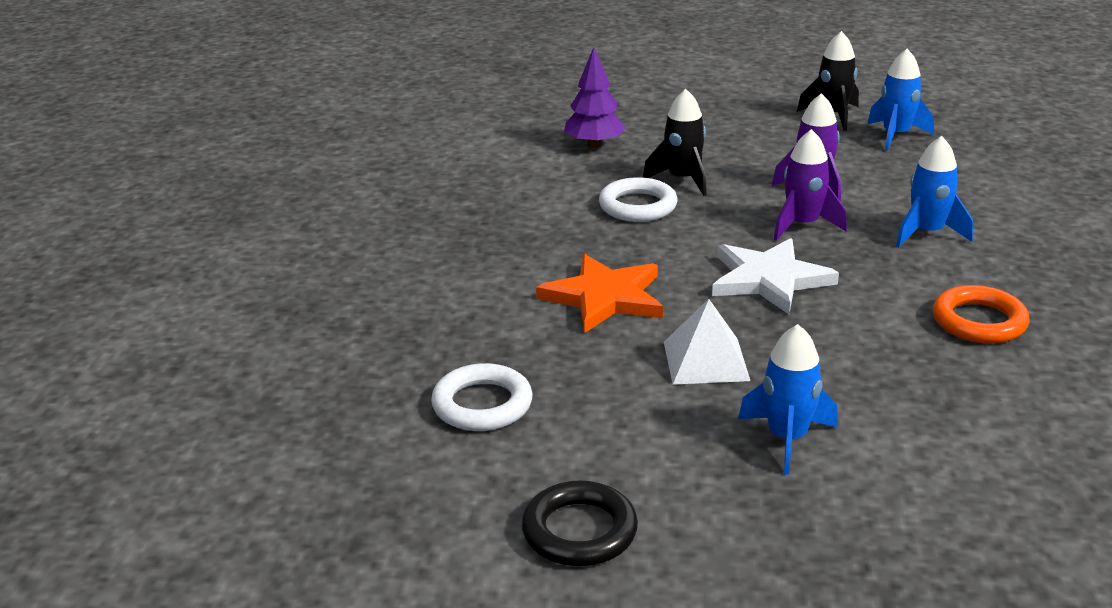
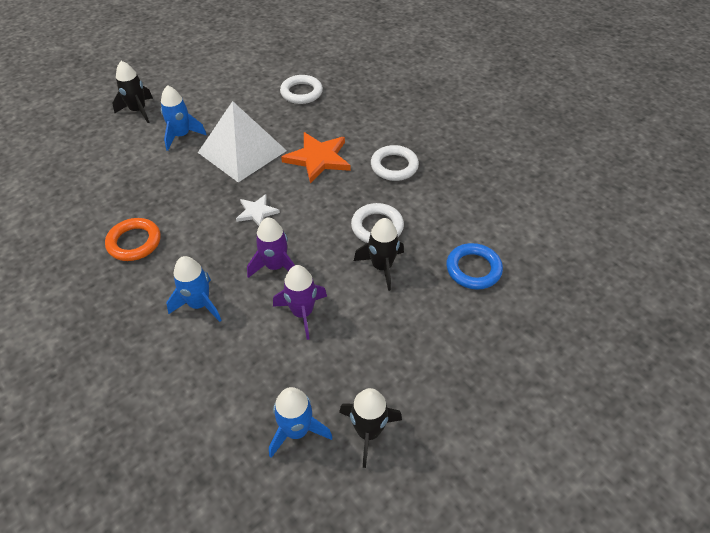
camera: 135 degrees right, 20 degrees up
(520, 244) = (394, 166): none -> white ring
(579, 531) = (222, 75): black ring -> none
(594, 144) = (473, 269): purple tree -> blue ring
(705, 360) = (242, 151): white pyramid -> white pyramid, size x1.70
(769, 279) = (256, 212): white star -> white star, size x0.58
(838, 542) = (138, 111): none -> black rocket

